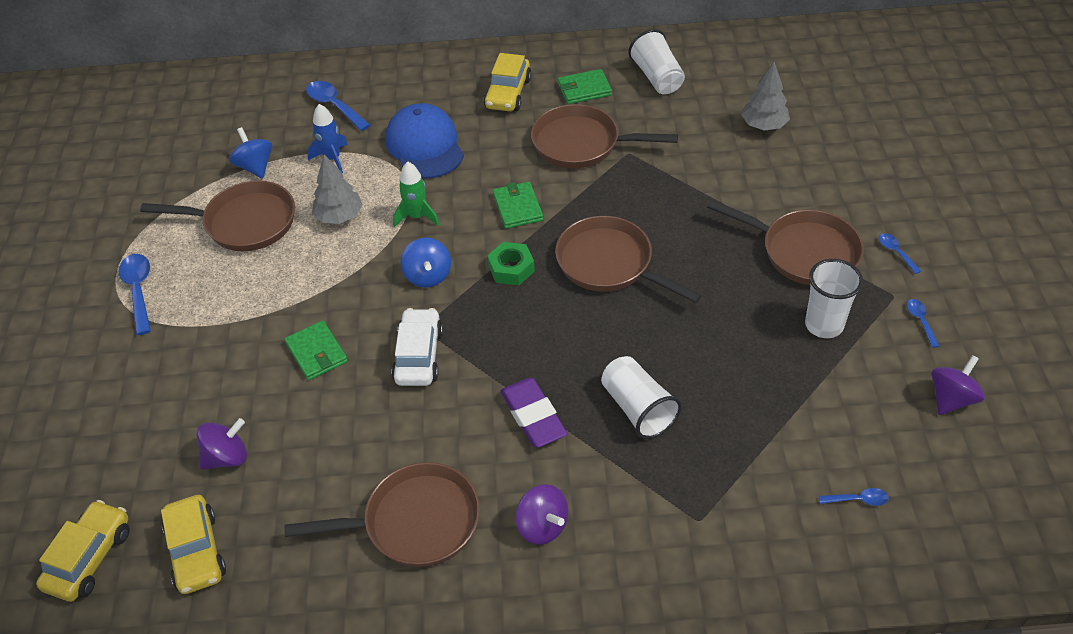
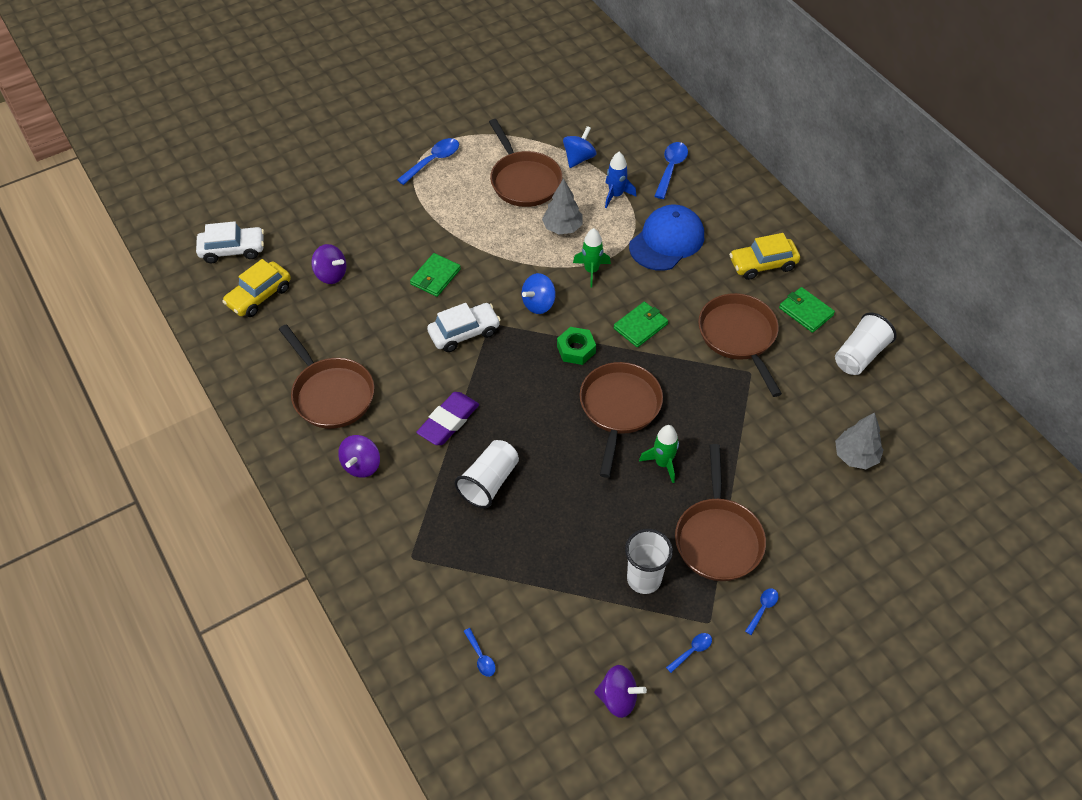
camera: 60 degrees right, 5 degrees up
(90, 558) = (233, 250): yellow car -> white car
(696, 257) = (663, 463): none -> green rocket

